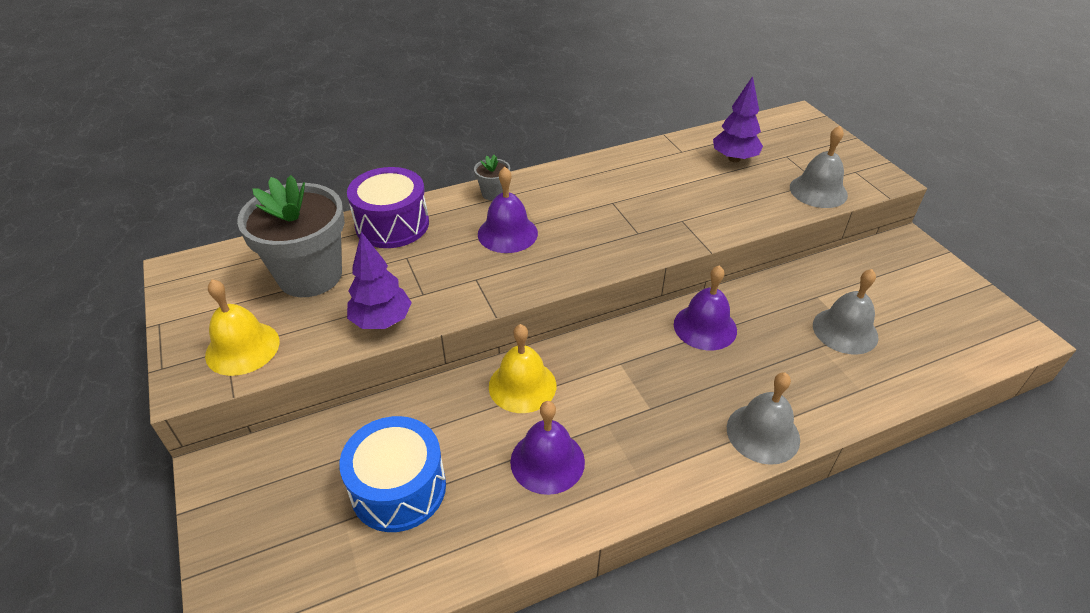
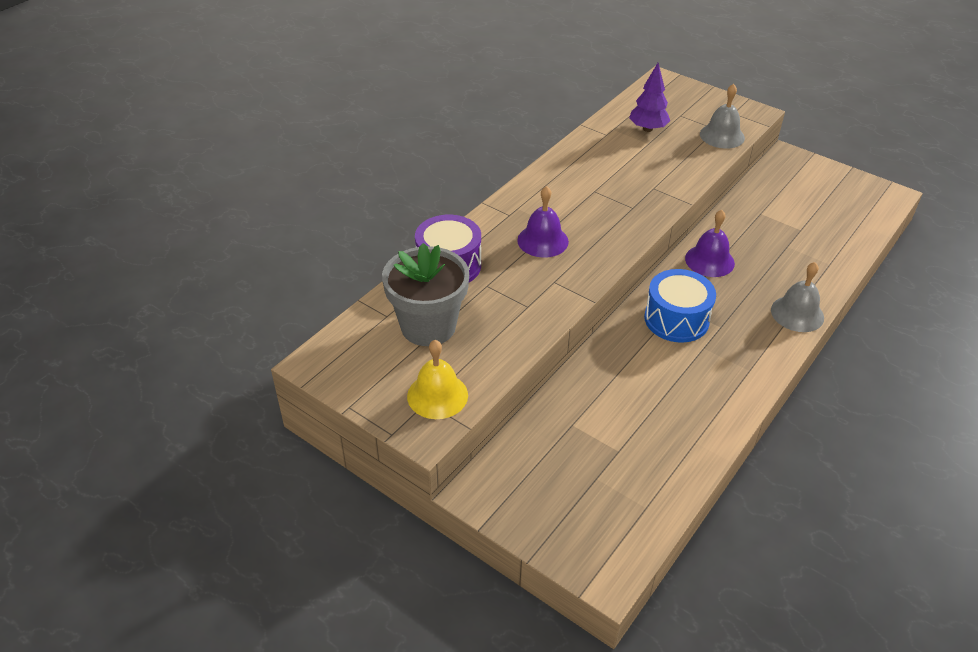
camera: 30 degrees left, 0 degrees up
(382, 321) = (519, 336): purple tree -> none
(398, 488) = (612, 444): blue drum -> blue drum (676, 319)
(493, 193) = (501, 214): grey flower pot -> none
(522, 385) = (628, 347): yellow bell -> none
(547, 461) = (688, 386): purple bell -> none
(845, 330) = (794, 230): grey bell -> none

